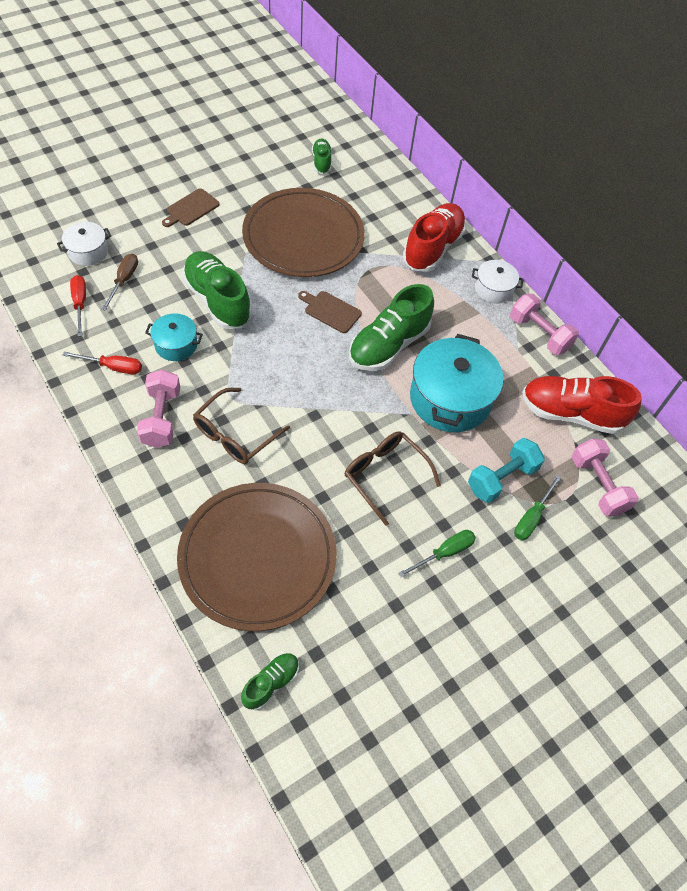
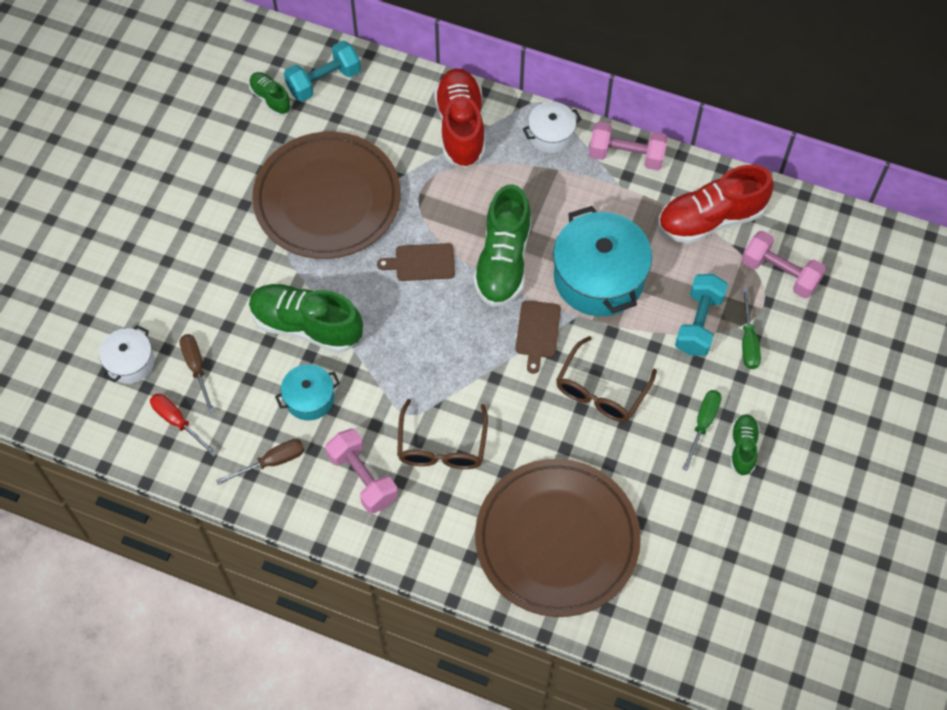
camera: 30 degrees left, 5 degrees up
(113, 367) = (272, 462): red screwdriver -> brown screwdriver
(191, 208) = (187, 243): brown cutting board -> brown cutting board (537, 332)
(271, 683) = (654, 631): green shoe -> green shoe (742, 448)
(365, 172) = (324, 81): none -> turquoise dumbbell
(385, 475) = (601, 390): brown glasses -> brown glasses turned 75 degrees counterclockwise

